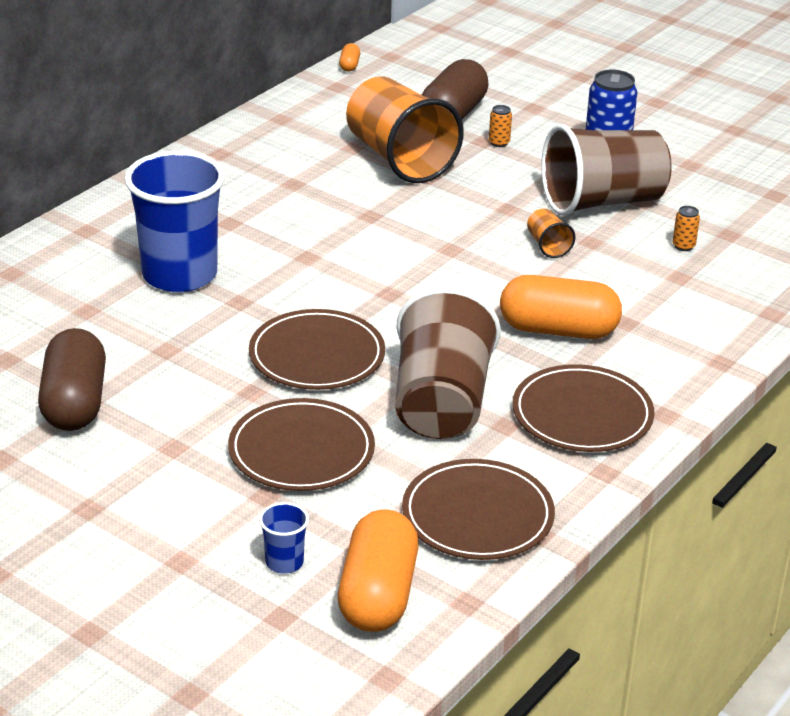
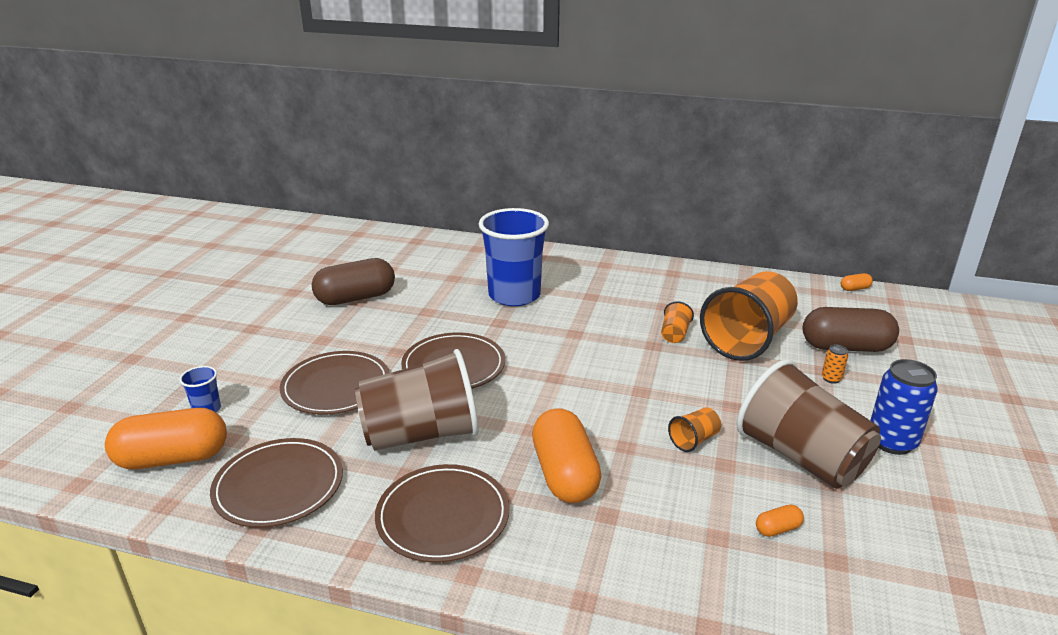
camera: 70 degrees right, 5 degrees down
(358, 196) = (674, 334): none -> orange cup
(683, 246) = (777, 529): orange can -> orange capsule

